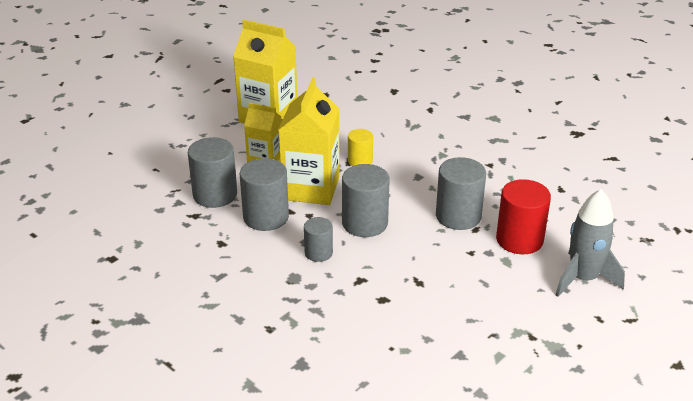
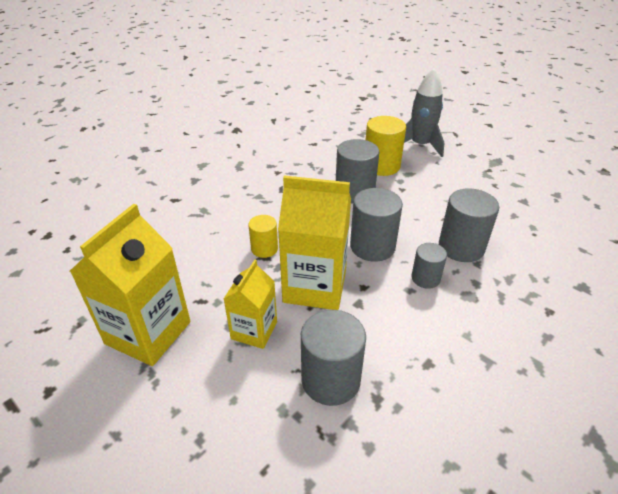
camera: 90 degrees left, 5 degrees up
(266, 217) = (372, 323): grey cylinder -> grey cylinder (461, 247)
(519, 240) = (381, 166): red cylinder -> yellow cylinder

